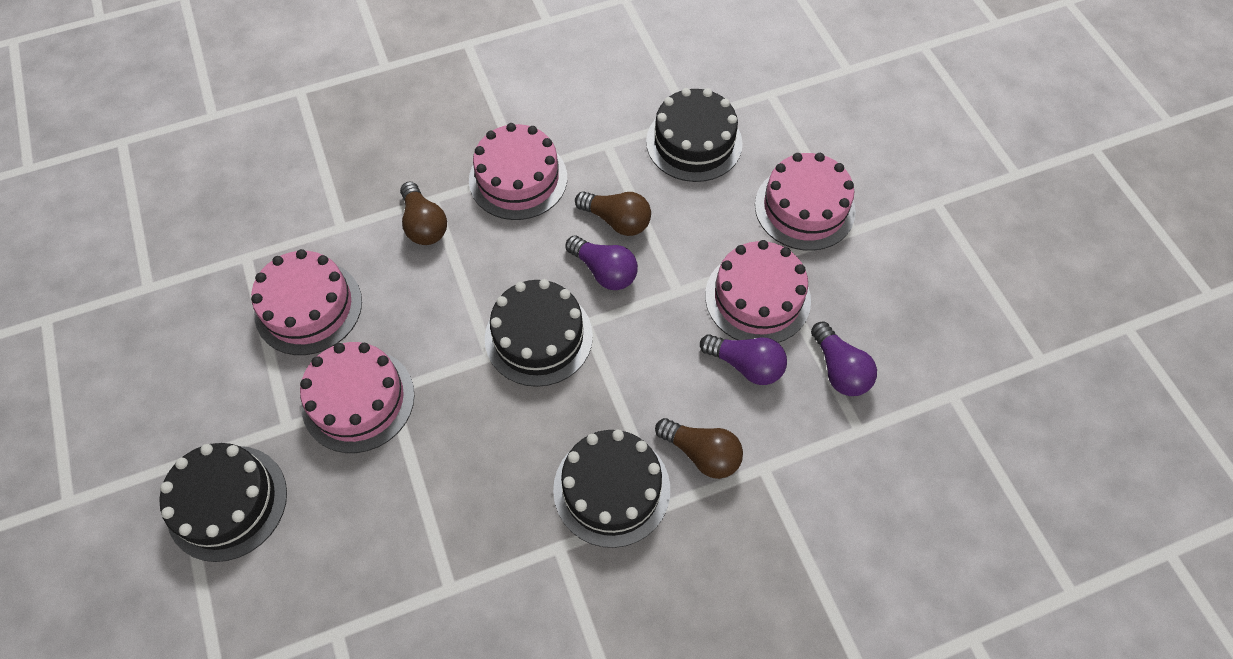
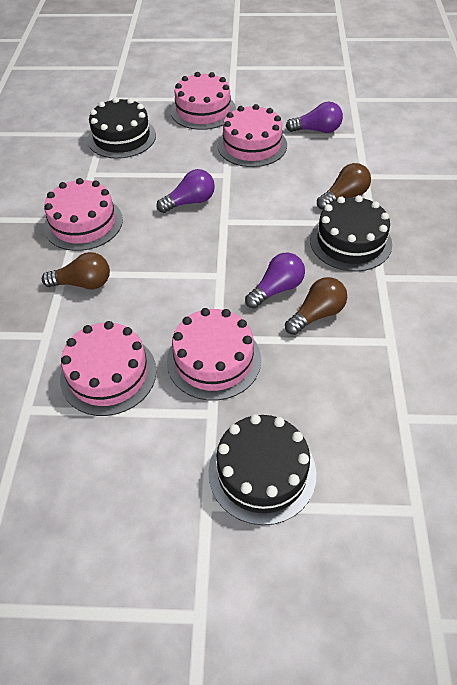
camera: 65 degrees left, 10 degrees down
(538, 337) = (220, 246): black cake -> none
(617, 220) = (155, 186): brown light bulb -> brown light bulb (317, 314)
(746, 365) = (294, 163): purple light bulb -> purple light bulb (276, 289)

